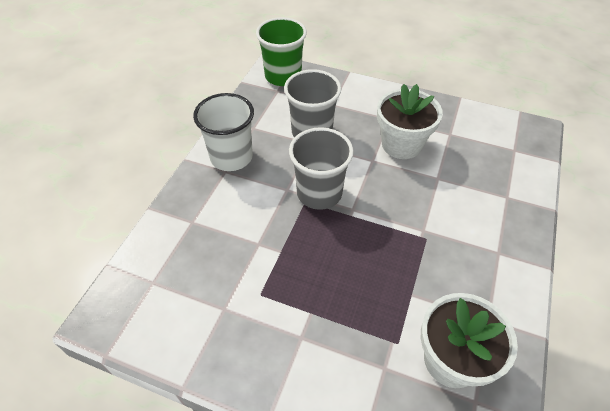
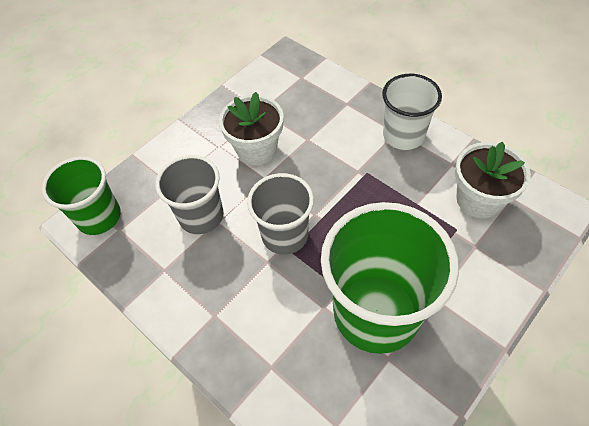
camera: 65 degrees left, 5 degrees up
(231, 157) = (197, 304): white cup -> white cup (403, 135)
(267, 287) = (376, 312): none -> green cup

